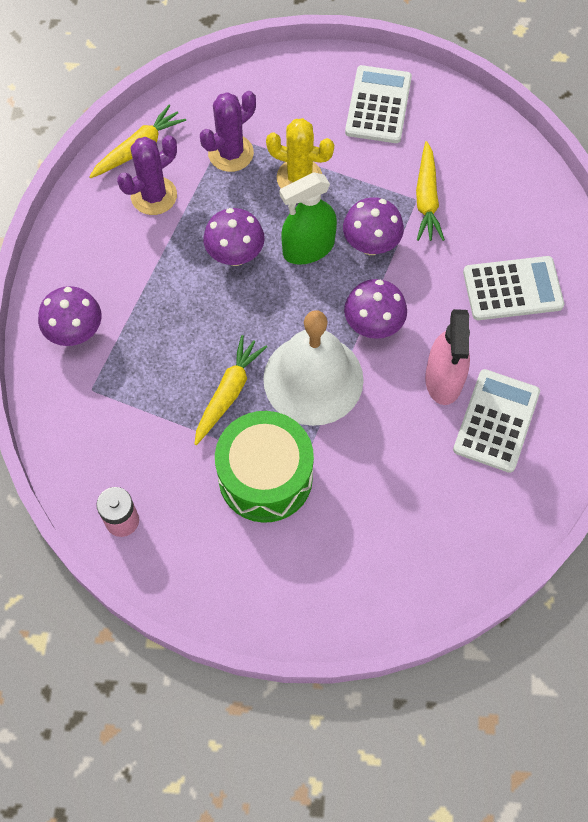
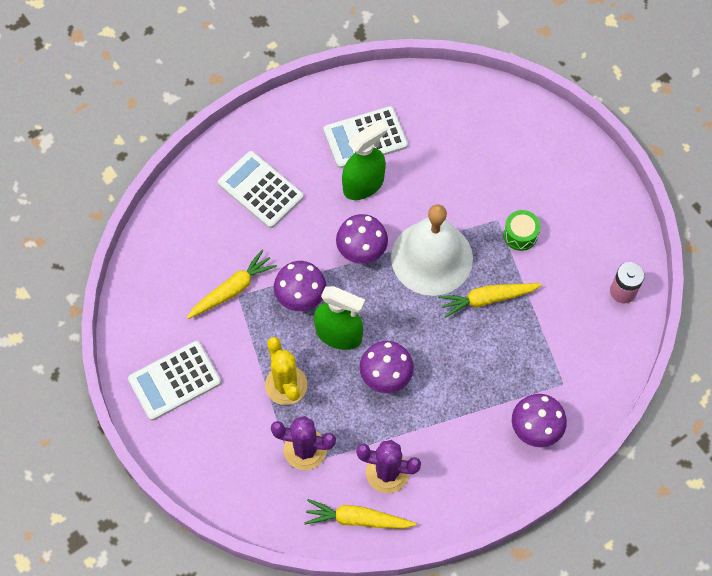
camera: 130 degrees left, 0 degrees up
(265, 477) = (520, 235): green drum -> green drum, size x0.47
(443, 380) = (363, 184): pink spray bottle -> green spray bottle

